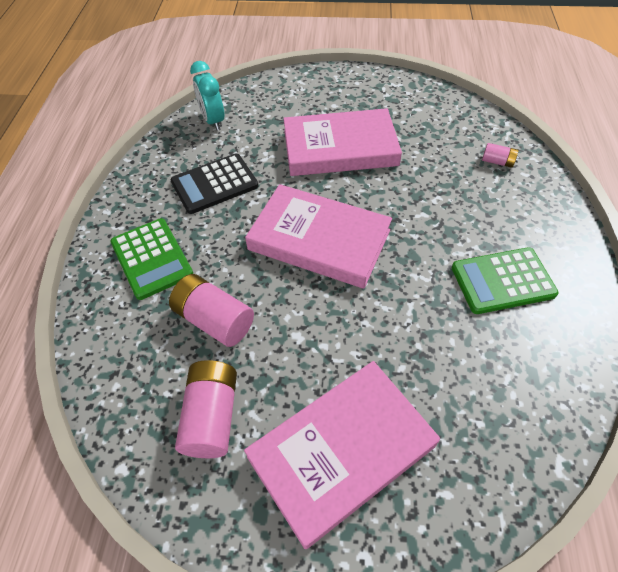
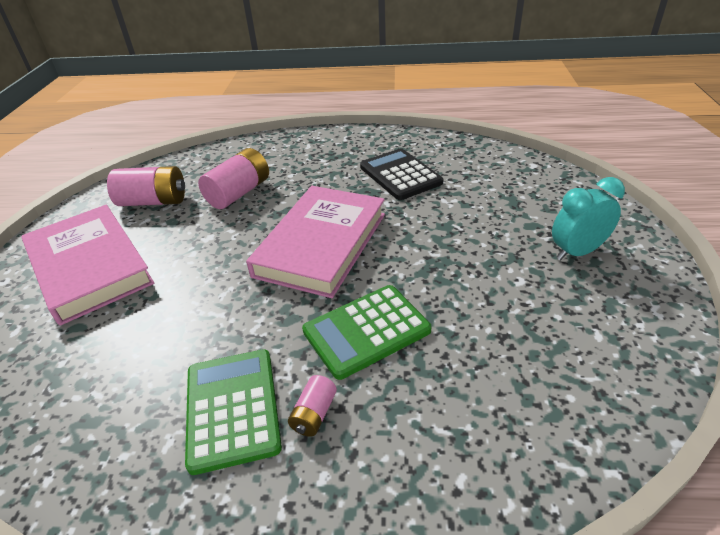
camera: 90 degrees right, 15 degrees down
(152, 258) = (309, 157): green calculator -> green calculator (366, 331)
(213, 121) = (499, 163): turquoise clock -> turquoise clock (577, 252)
(340, 148) = (477, 254): pink book -> none
(497, 162) = (486, 437): pink battery -> pink battery (314, 414)

